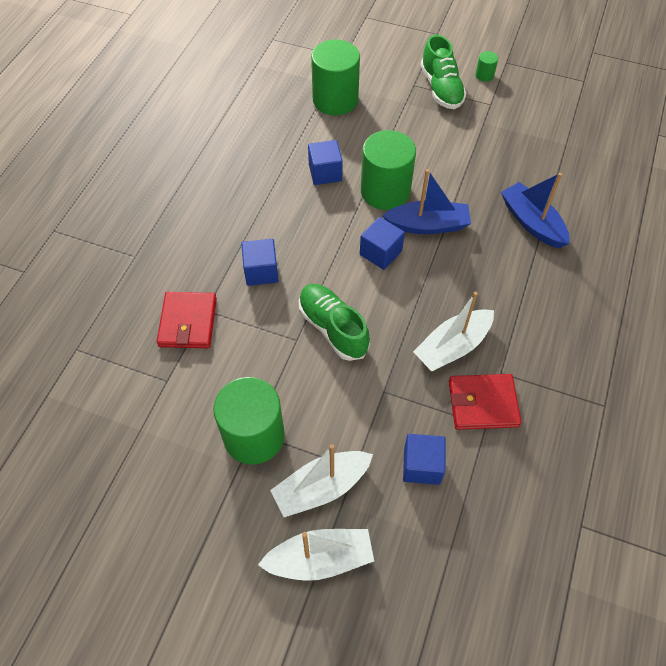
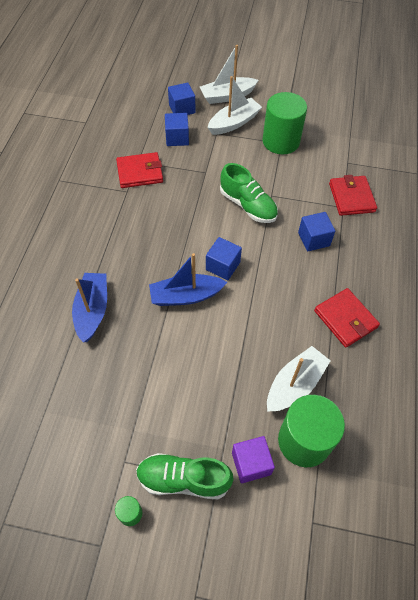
camera: 170 degrees right, 0 degrees up
(260, 183) = (345, 319): none -> red wallet
(325, 173) = (289, 339): blue cube -> blue cube (182, 109)
(384, 91) = (251, 463): none -> purple cube
(385, 191) = (228, 326): green cylinder -> none
(441, 88) = (183, 479): green shoe -> green shoe turned 60 degrees counterclockwise
(452, 347) = (161, 203): white boat -> white boat (295, 384)
(532, 222) = (92, 310): blue boat -> blue boat turned 135 degrees counterclockwise

